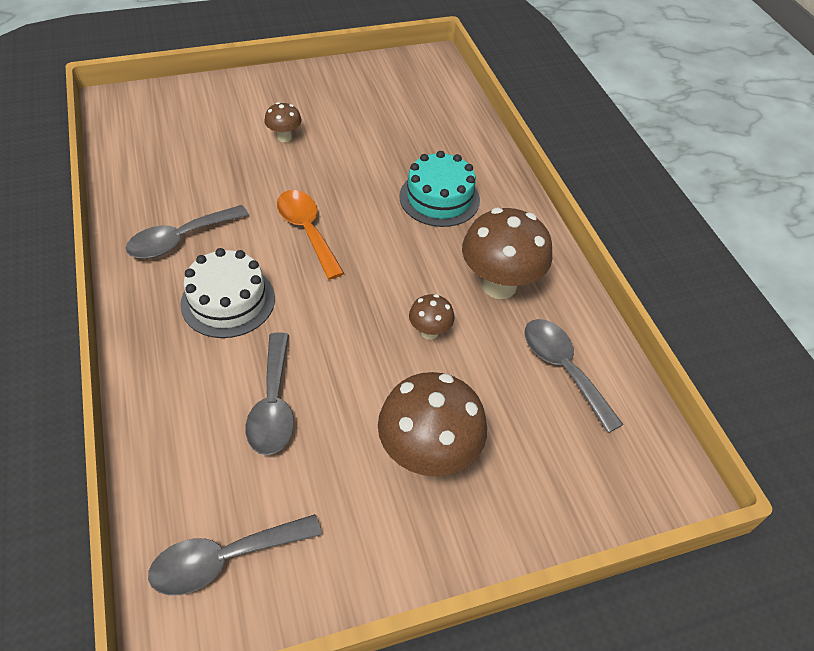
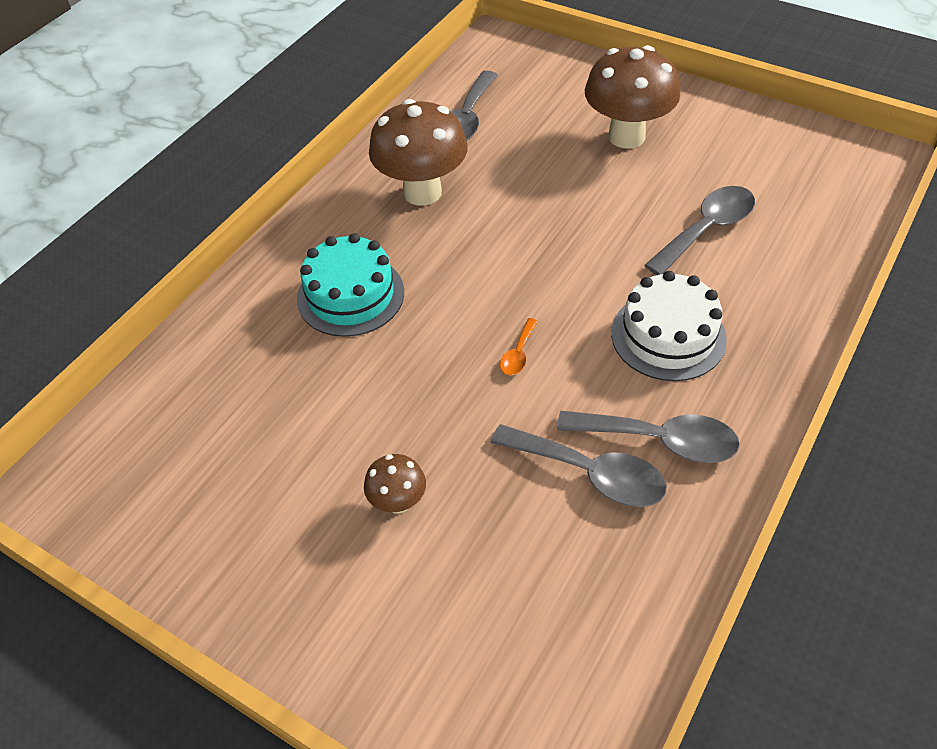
camera: 125 degrees left, 0 degrees up
(225, 559) = (822, 169): grey spoon -> grey spoon (589, 473)
(307, 231) = (518, 354): orange spoon -> orange spoon, size x0.48
(429, 332) = (525, 198): brown mushroom -> none

